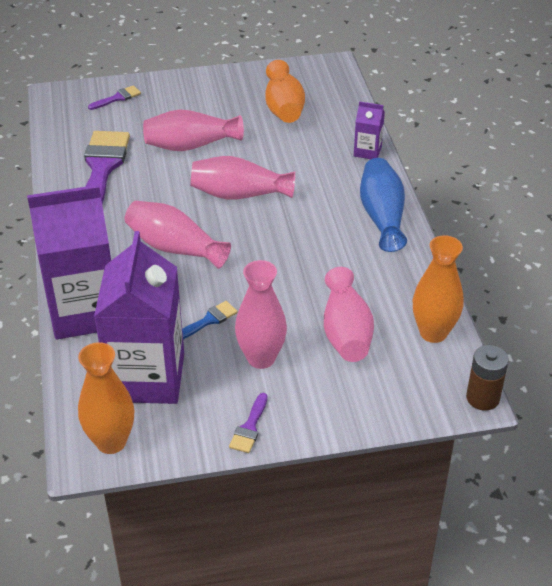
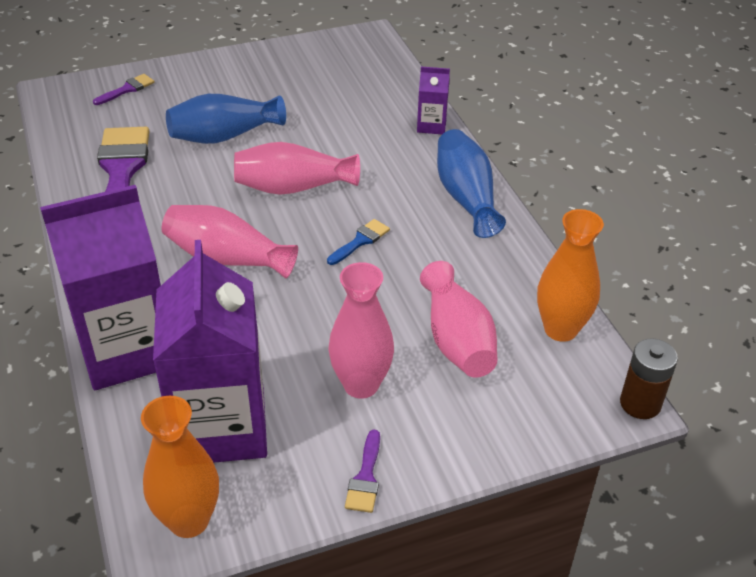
camera: 10 degrees left, 0 degrees up
(191, 145) = (224, 136): pink vase -> blue vase
(209, 320) = (286, 344): blue brush -> blue brush (360, 241)
(283, 107) = (324, 85): orange vase -> none

